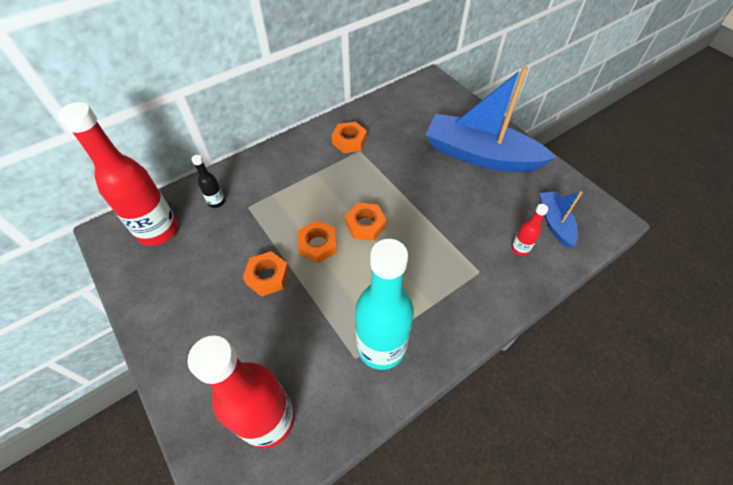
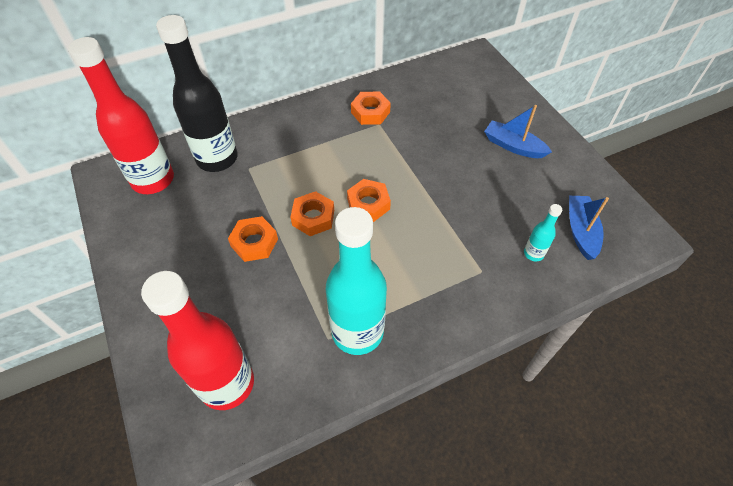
camera: 10 degrees right, 0 degrees up
(216, 202) = (217, 159): black bottle -> black bottle, size x2.30
(480, 155) = (513, 146): blue boat -> blue boat, size x0.49
(520, 249) = (533, 253): red bottle -> turquoise bottle

